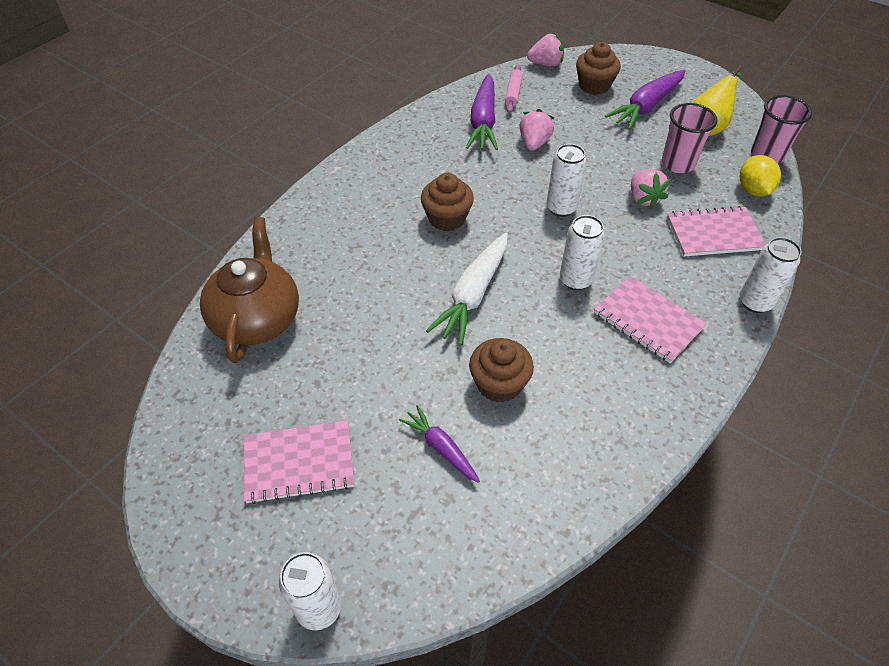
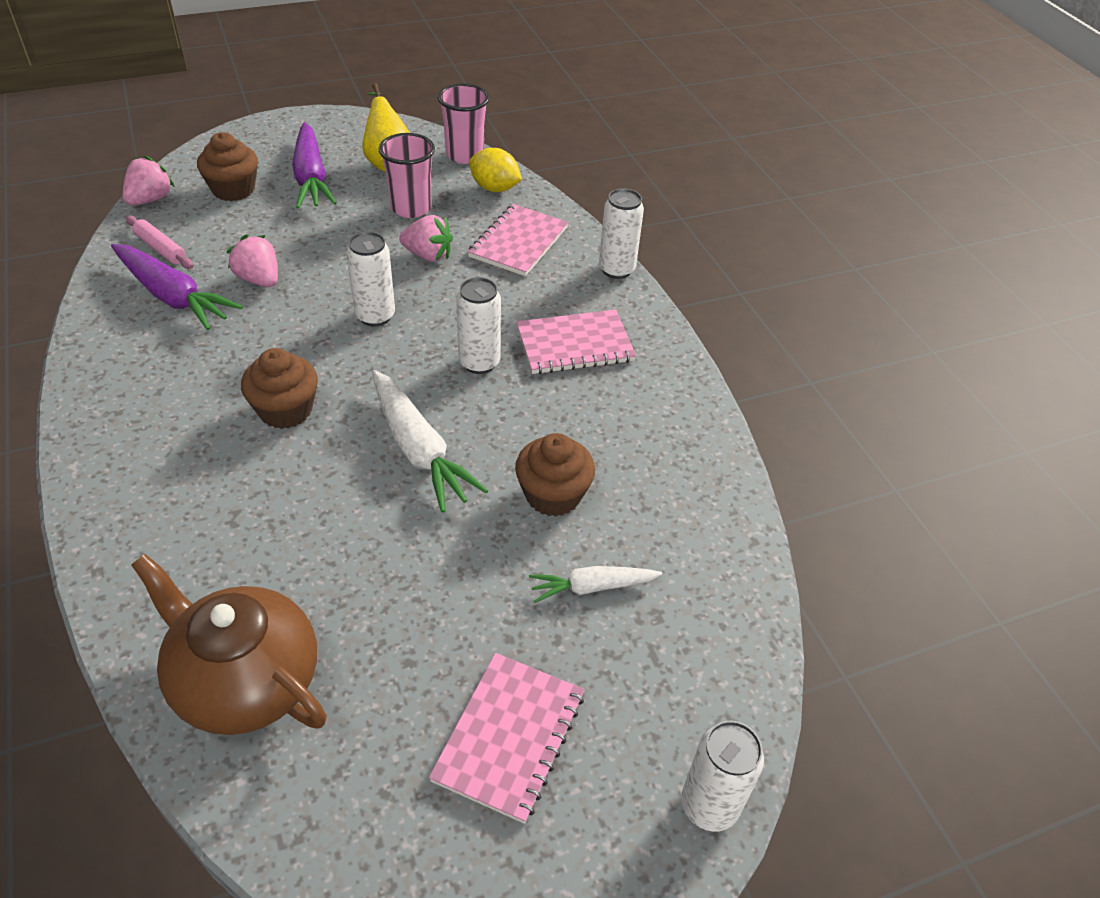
camera: 60 degrees left, 5 degrees down
(441, 448) = (592, 587): purple carrot -> white carrot

